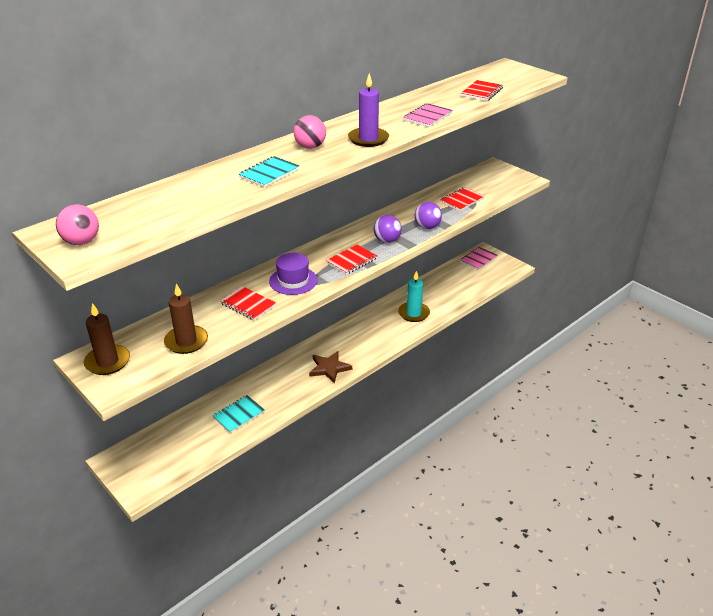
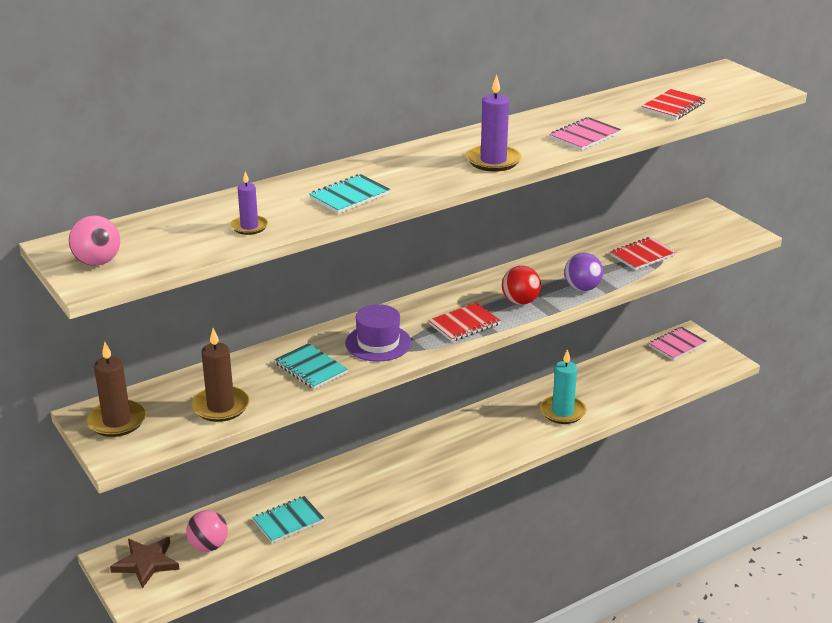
camera: 10 degrees right, 5 degrees down
(198, 203) = (249, 227): none -> purple candle
(248, 305) = (311, 368): red notebook -> turquoise notebook
(310, 147) = (413, 165): pink ball -> pink ball (208, 546)
(329, 368) = (425, 473): brown star -> brown star (146, 563)
(387, 240) = (520, 301): purple ball -> red ball

